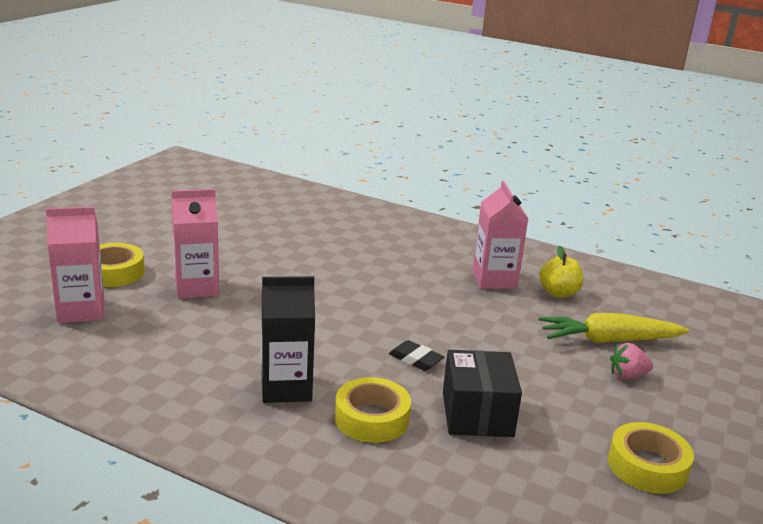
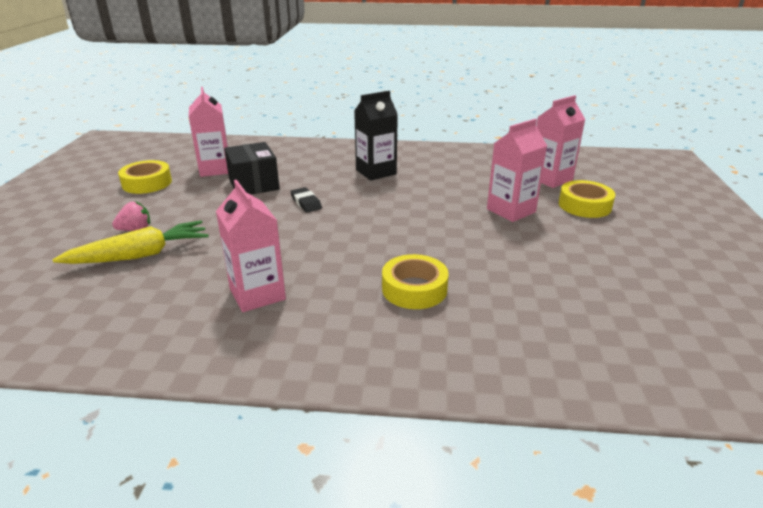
camera: 160 degrees right, 5 degrees up
(372, 418) = (316, 170): yellow tape -> yellow tape (414, 289)
(415, 359) = (306, 203): black eraser -> black eraser turned 45 degrees clockwise
(537, 472) = (215, 169): none -> pink carton
(558, 293) = (180, 297): yellow apple -> none

